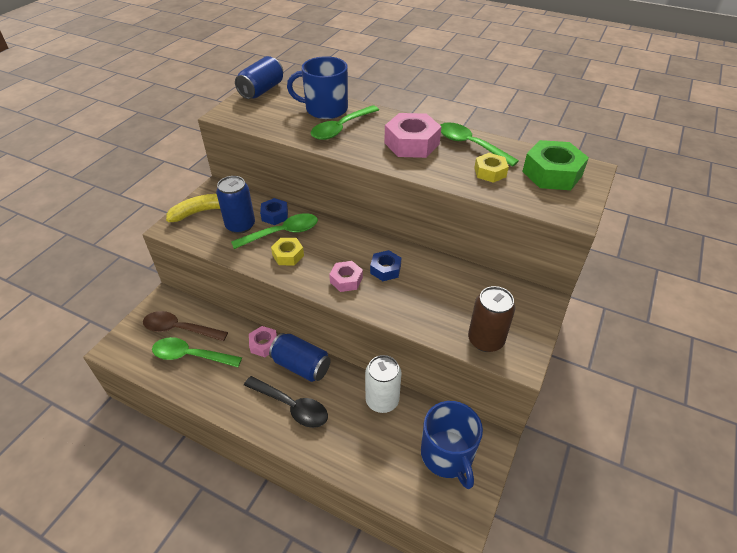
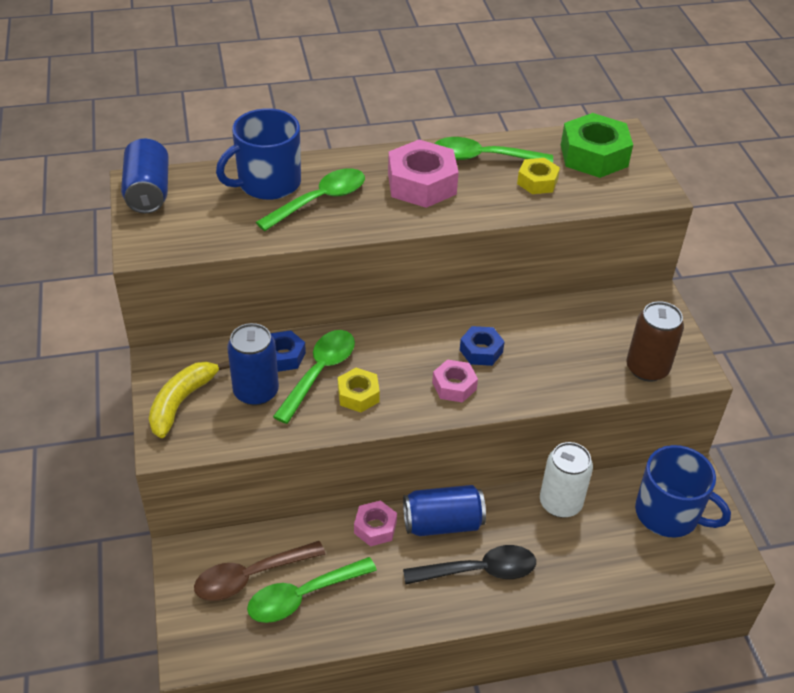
camera: 40 degrees left, 0 degrees up
(341, 128) = (320, 200): green spoon -> green spoon turned 135 degrees counterclockwise

